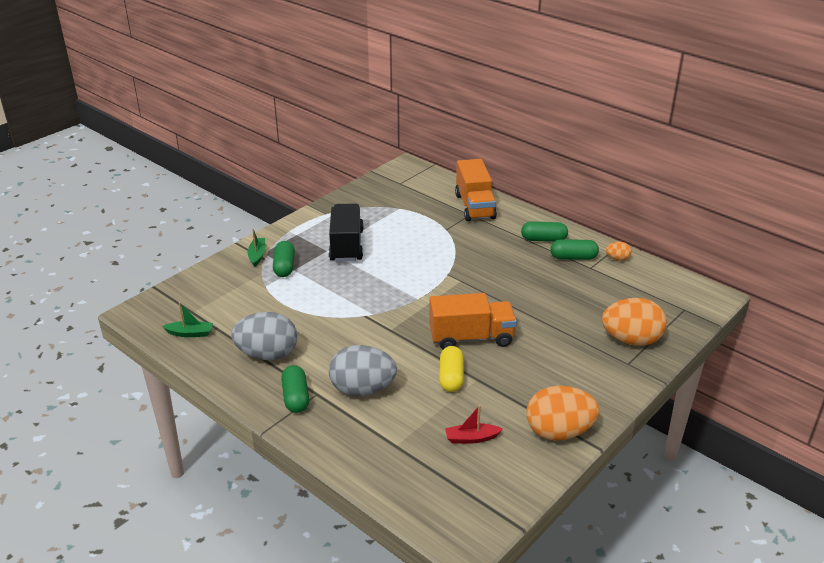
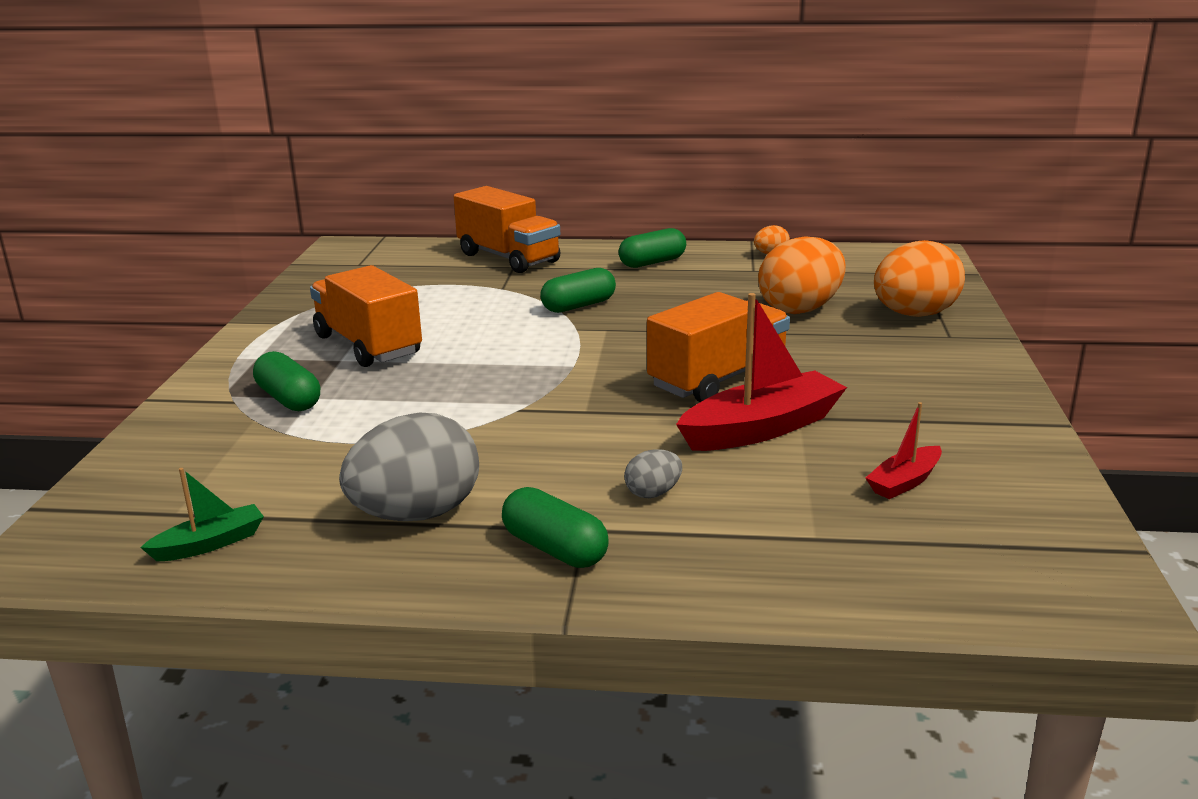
camera: 35 degrees left, 10 degrees down
(257, 255) = (214, 401): green boat -> none
(346, 246) = (368, 345): black truck -> orange truck
(362, 389) = (653, 493): grey egg -> grey egg, size x0.45
(451, 377) = (762, 428): yellow capsule -> red boat
(559, 432) = (996, 428): orange egg -> orange egg (800, 309)
(573, 257) = (717, 267): green capsule -> green capsule (578, 306)

